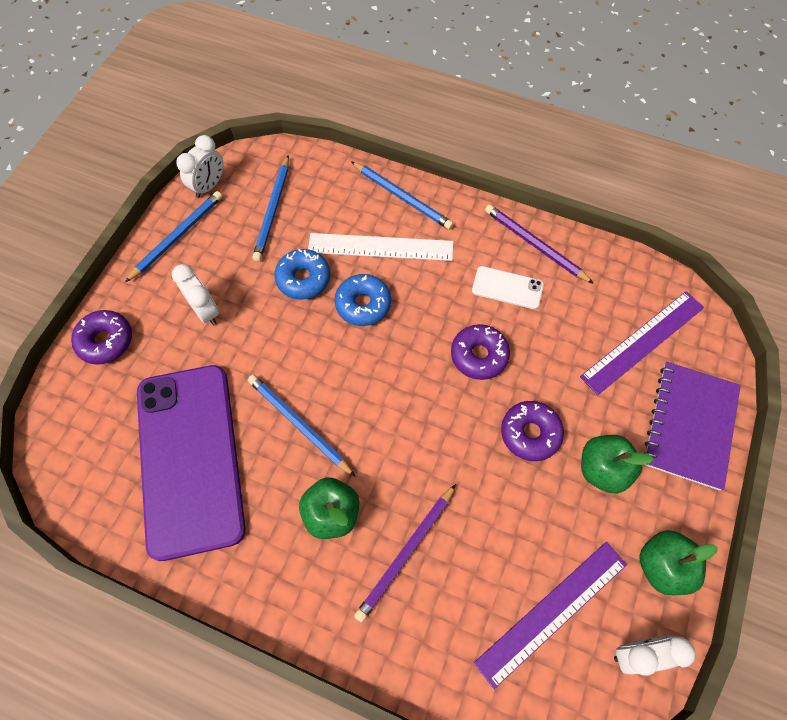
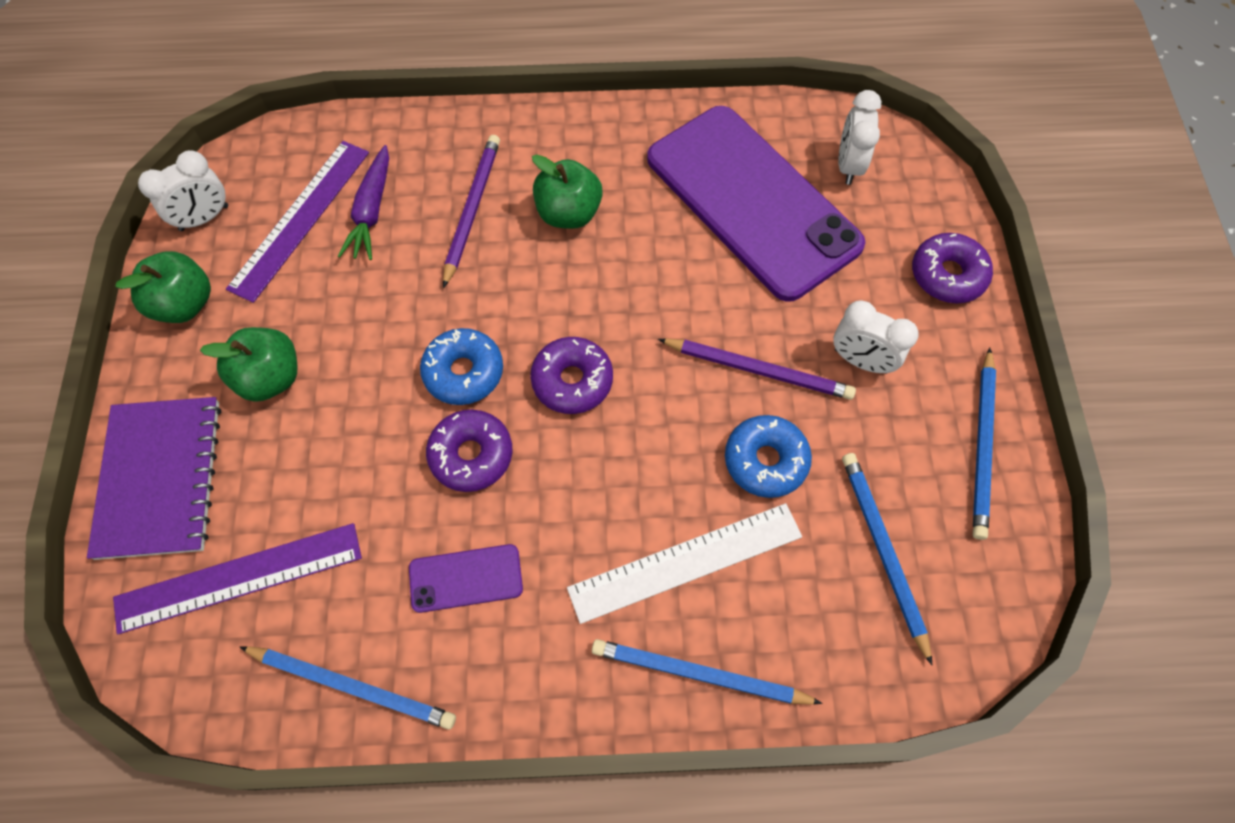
camera: 155 degrees right, 0 degrees up
(209, 186) = (1008, 549): white clock -> white clock (848, 165)
(299, 424) = (656, 280): blue pencil -> blue pencil (352, 686)
(363, 304) = (662, 459): blue donut -> blue donut (463, 372)
(489, 591) = (371, 211): none -> purple carrot
(507, 288) = (466, 578): white phone -> purple phone
(530, 433) = (372, 383): purple donut -> purple donut (572, 381)
(535, 245) = (446, 678): purple pencil -> purple pencil (758, 370)
(643, 341) = (239, 577): purple ruler -> purple ruler turned 45 degrees clockwise

